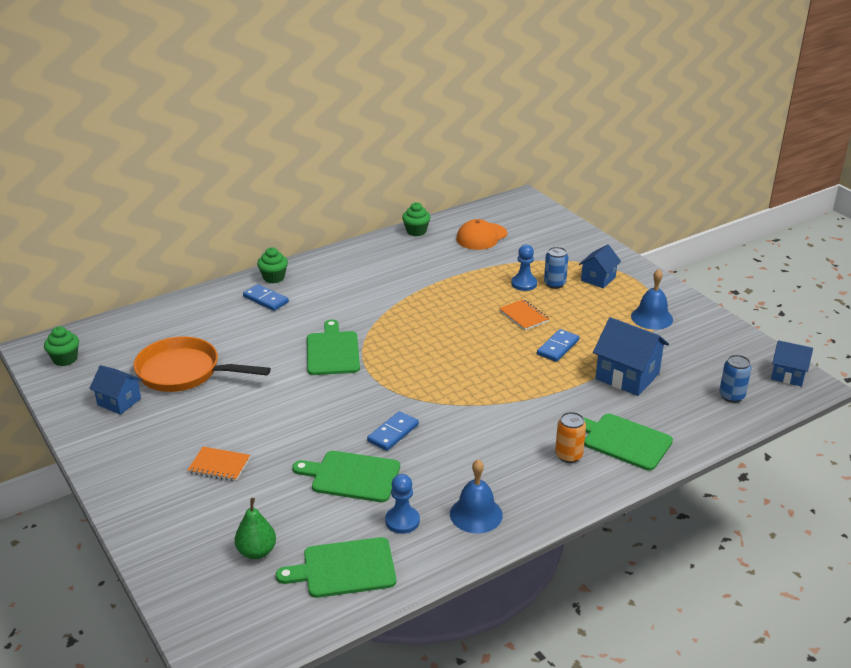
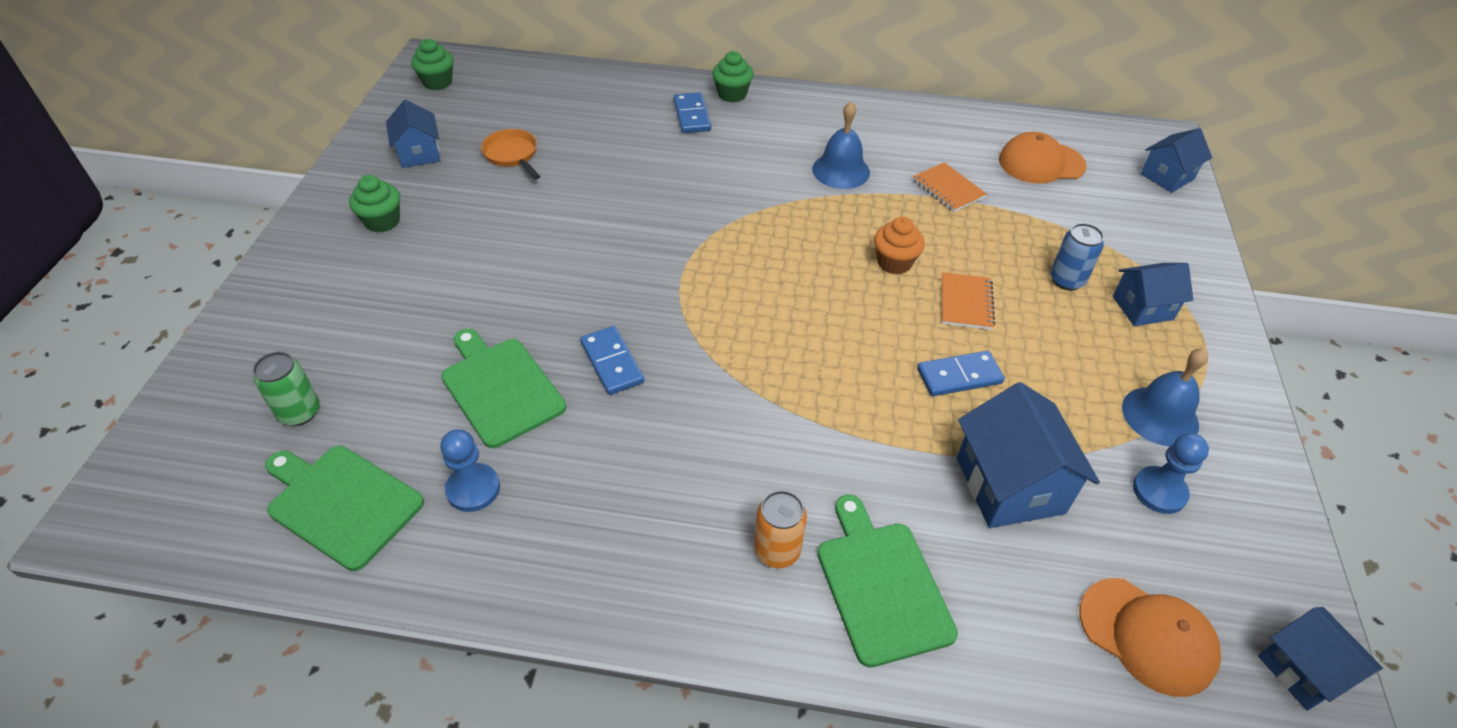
camera: 40 degrees right, 15 degrees up
(184, 372) = (512, 155): orange pan -> orange pan, size x0.52
(219, 465) = (403, 282): orange notebook -> orange notebook (948, 189)
(256, 552) = (299, 412): green pear -> green can
(332, 351) = (680, 216): green cutting board -> none
(393, 433) = (612, 363): blue domino -> blue domino turned 75 degrees clockwise
(416, 231) = (963, 116): green cupcake -> green cupcake (382, 221)
(470, 316) = (894, 263): none -> orange cupcake
(476, 514) = (559, 547): blue bell -> blue bell (841, 170)
(524, 284) = (1022, 257): blue pawn -> blue pawn (1159, 491)
(544, 216) = (1167, 176): none -> blue house
(731, 396) = (1147, 636): blue can -> orange cap

